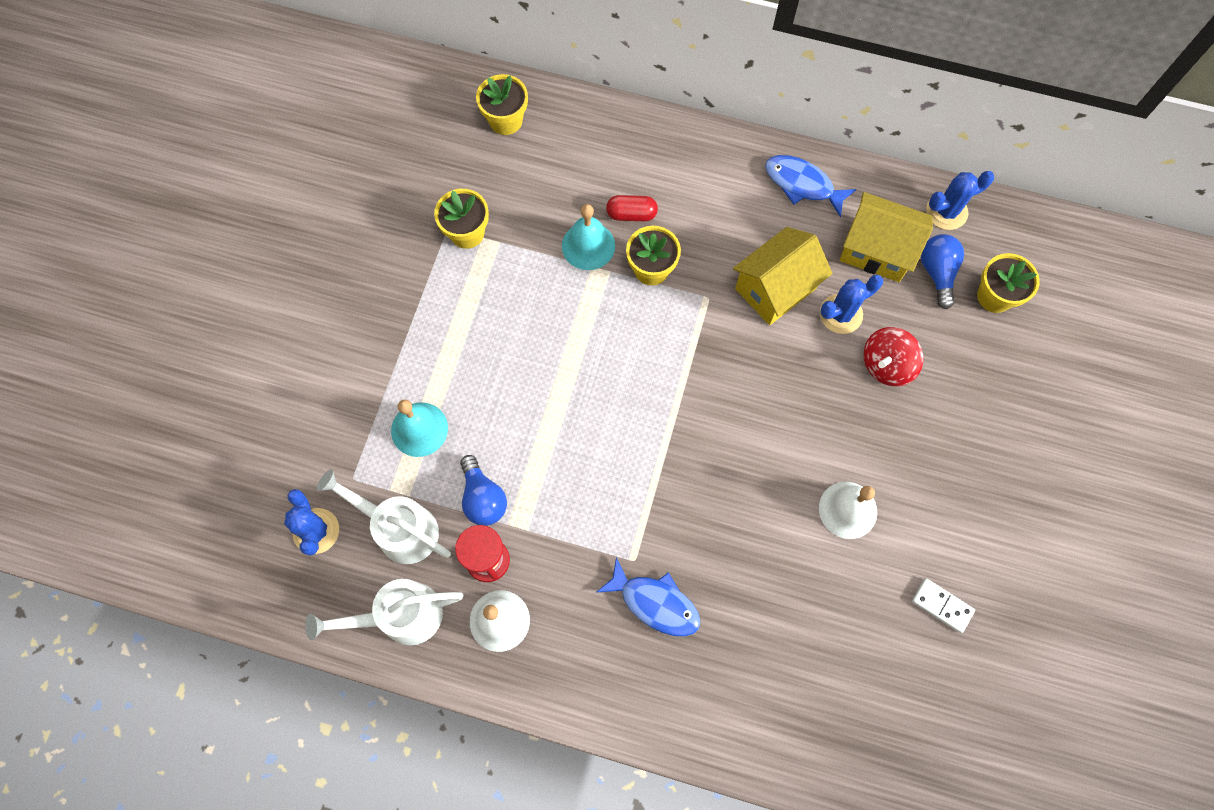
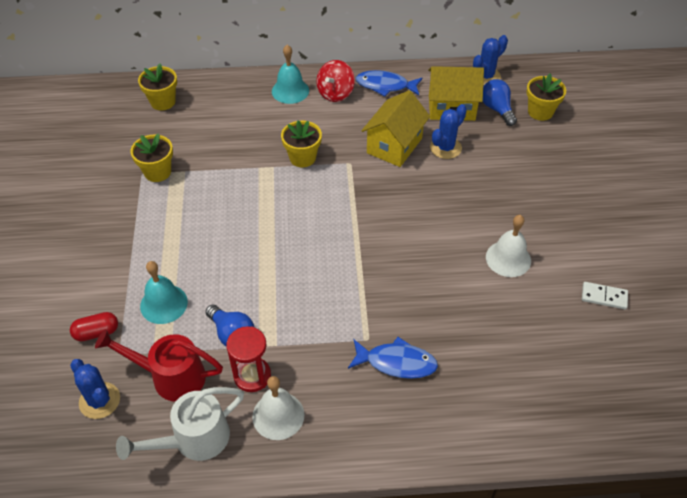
camera: 20 degrees left, 20 degrees down
(399, 528) = (170, 376): white watering can -> red watering can
(588, 245) = (251, 156): turquoise bell -> turquoise bell (290, 91)
(631, 214) = (275, 131): red capsule -> red capsule (97, 332)
(886, 365) = (490, 167): red spinning top -> red spinning top (335, 93)

